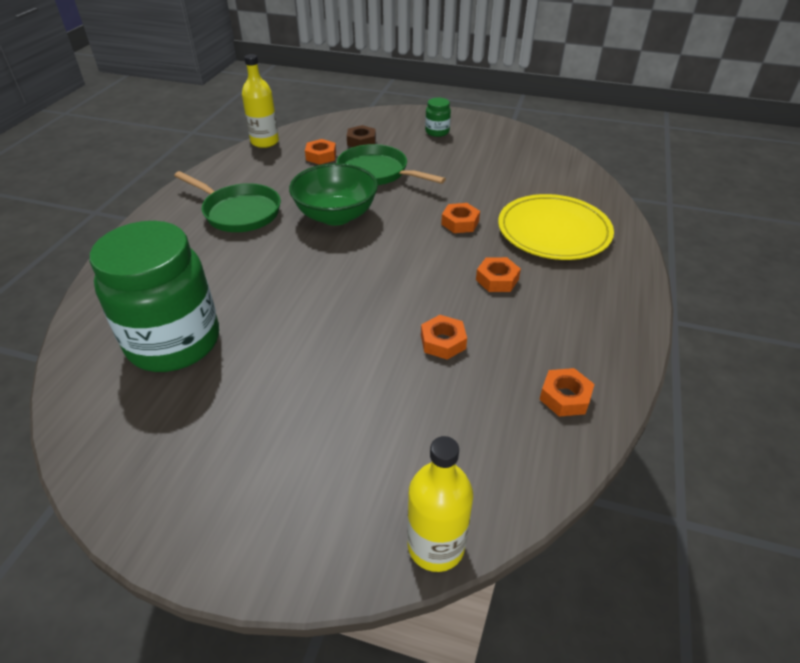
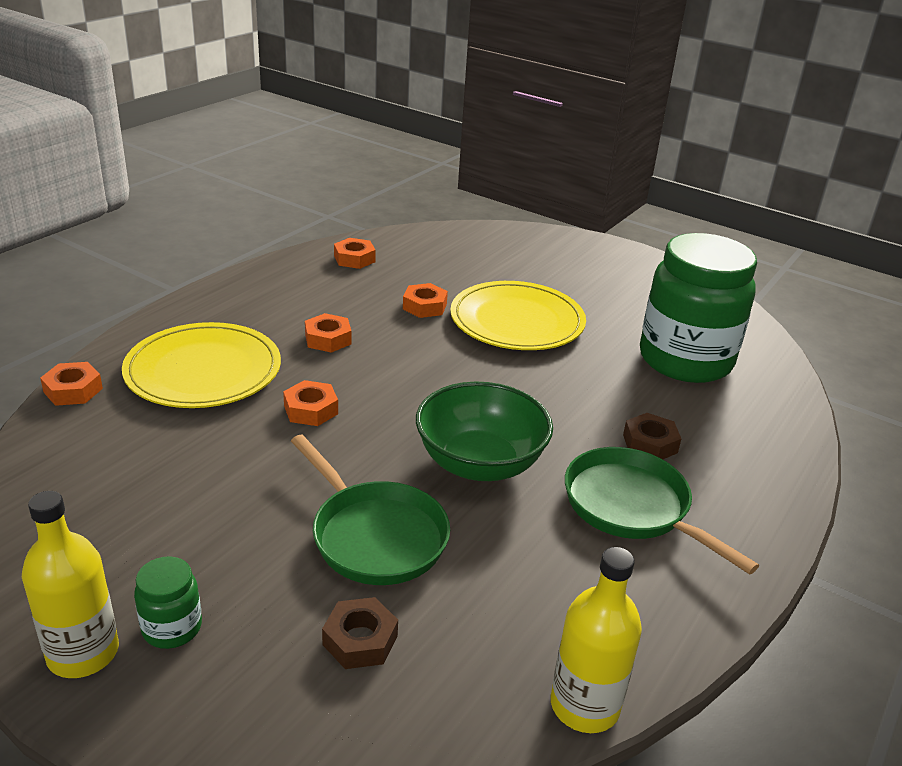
camera: 165 degrees left, 10 degrees down
(222, 253) = (650, 443): none -> brown nut
(321, 156) = (465, 613): orange nut -> orange nut (73, 390)
(345, 348) = (517, 321): none -> yellow plate
(436, 545) = (493, 230): yellow bottle -> yellow bottle (83, 653)

